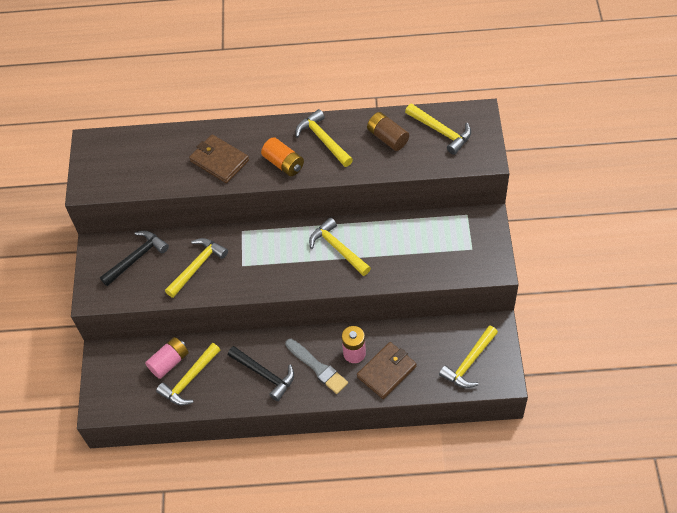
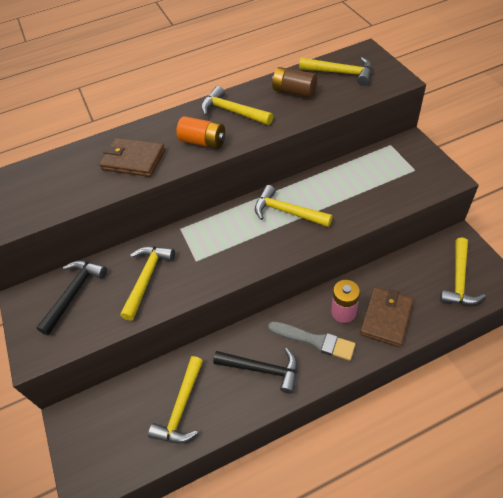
camera: 20 degrees left, 5 degrees down
(169, 362) = (150, 396): pink battery -> none

